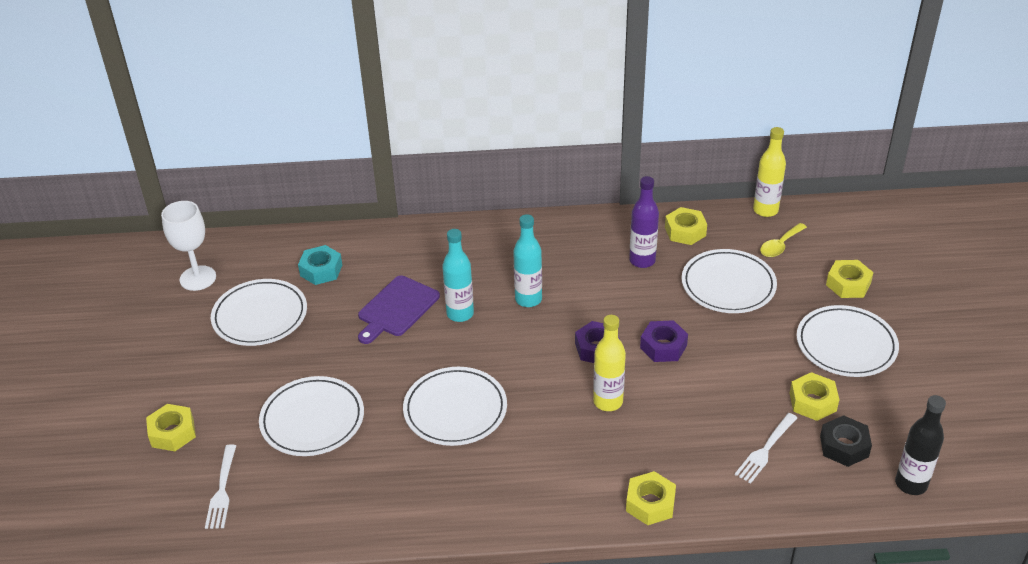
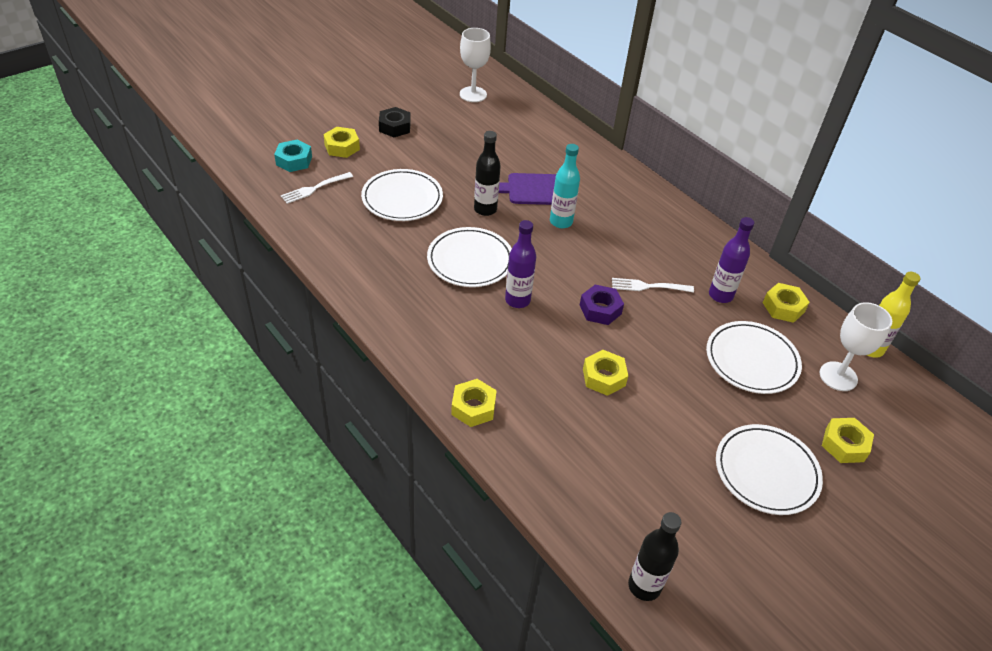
camera: 50 degrees right, 5 degrees up
(260, 316) = (467, 134): white plate -> none
(321, 270) = (533, 140): turquoise nut -> turquoise nut (294, 161)
(391, 361) = (485, 209): none -> black bottle
(528, 299) = (611, 250): turquoise bottle -> none
(539, 401) = (517, 300): none -> purple bottle
(608, 402) = (552, 339): yellow bottle -> none
(663, 346) = (640, 348): purple nut -> none
(765, 449) = (591, 460): white fork -> white fork (649, 286)
(780, 245) = (838, 376): yellow spoon -> white goblet
(812, 402) = (674, 473): yellow nut -> yellow nut (604, 377)
(844, 446) = (644, 516): black nut -> black nut (394, 127)

